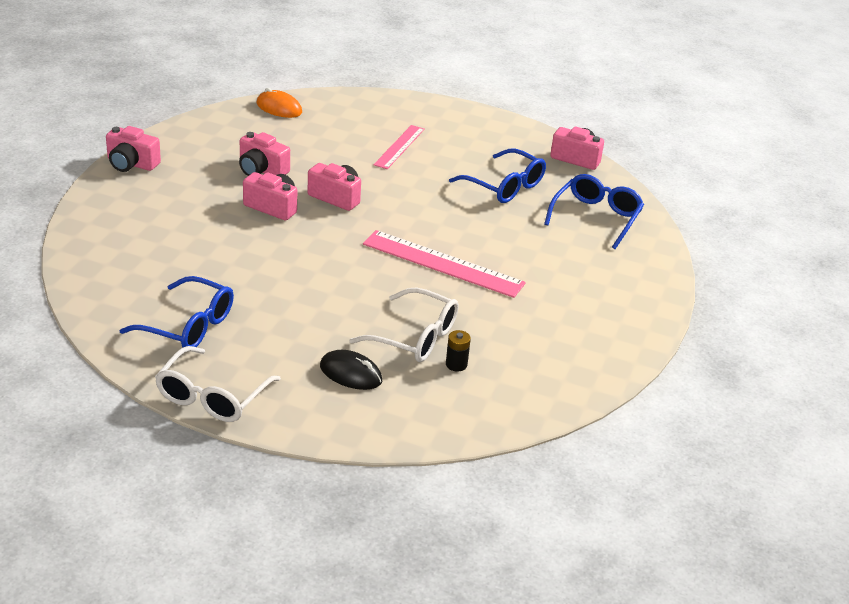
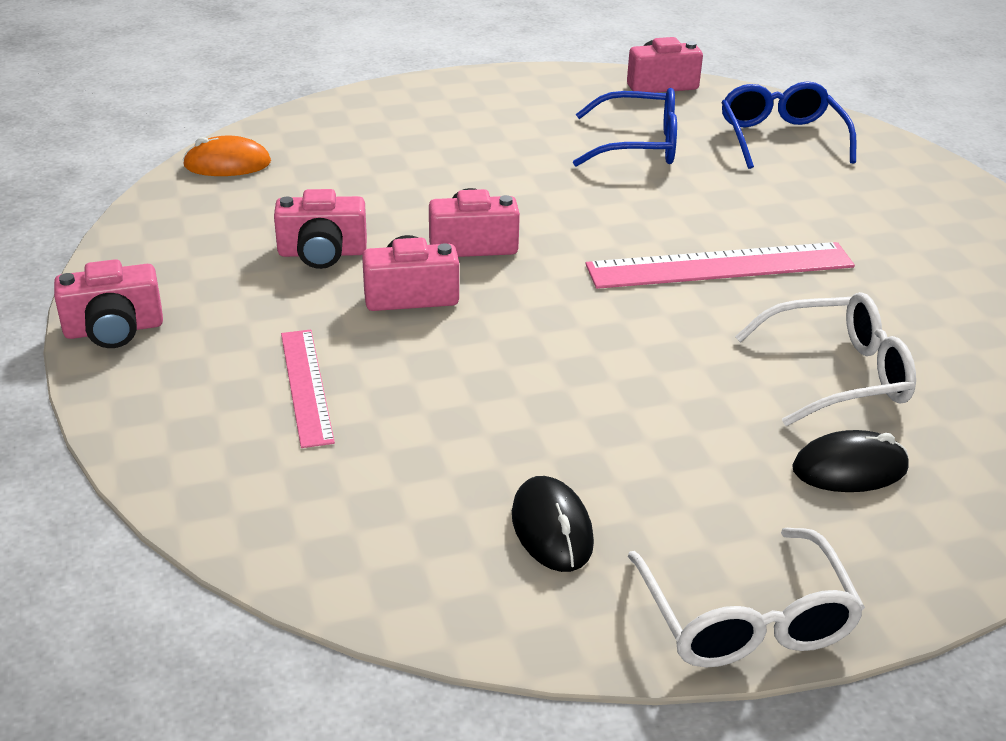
camera: 35 degrees left, 0 degrees up
(189, 326) = (552, 529): blue glasses -> black mouse
(399, 147) = (453, 150): pink ruler -> pink ruler (306, 386)
(456, 364) = (933, 383): black battery -> none

